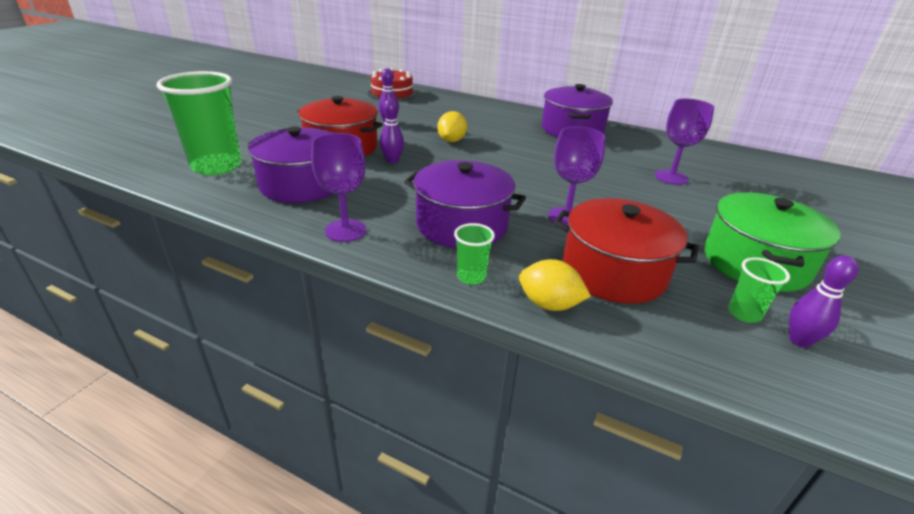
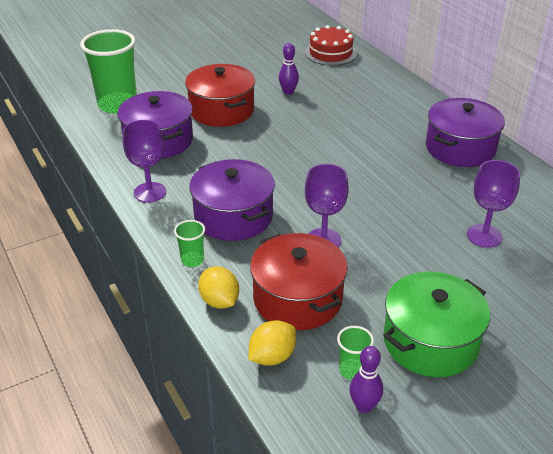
camera: 35 degrees right, 5 degrees up
(392, 160) = (247, 137): purple bowling pin -> none
(451, 141) = (321, 129): yellow lemon -> yellow lemon (272, 356)

